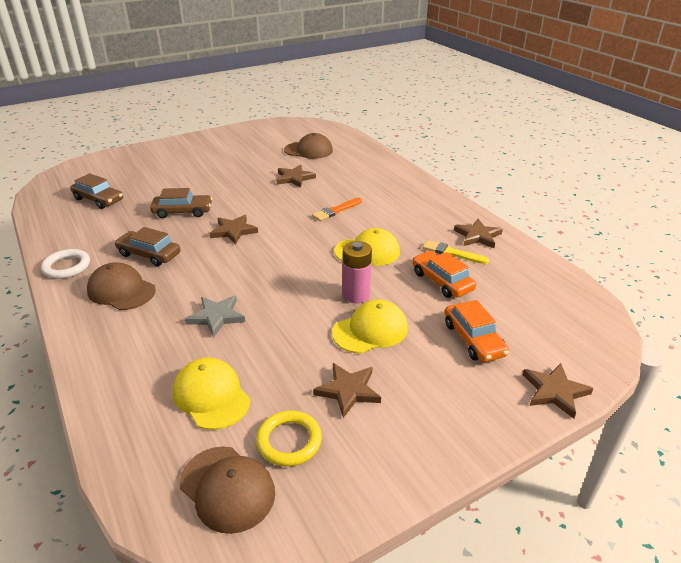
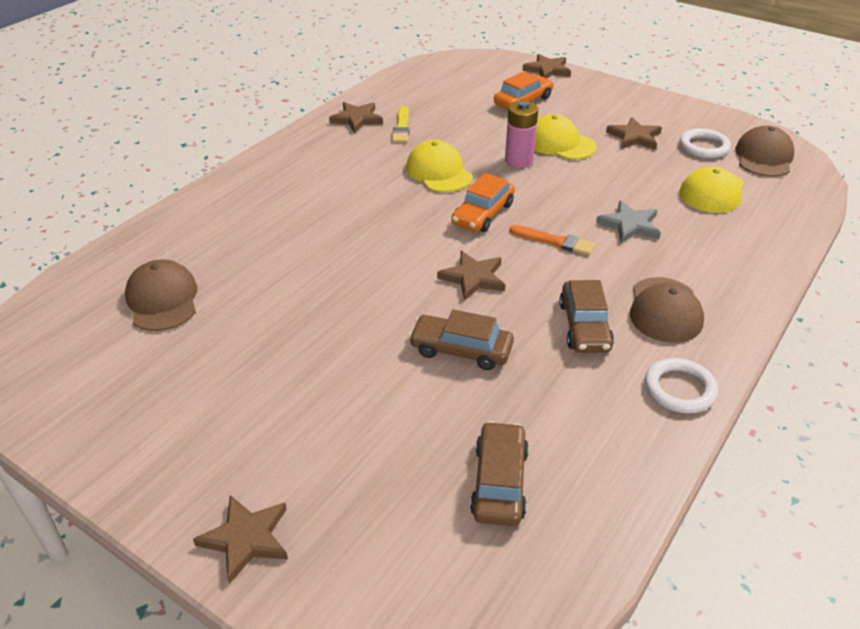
camera: 115 degrees left, 5 degrees up
(183, 211) = (461, 350): brown car -> brown car turned 45 degrees counterclockwise
(289, 441) = (703, 147): yellow ring -> white ring
(294, 178) = (283, 279): brown star -> brown star (246, 539)
(336, 210) = (361, 215): orange brush -> orange brush (555, 241)
(442, 281) = (456, 125): orange car -> orange car (483, 214)

